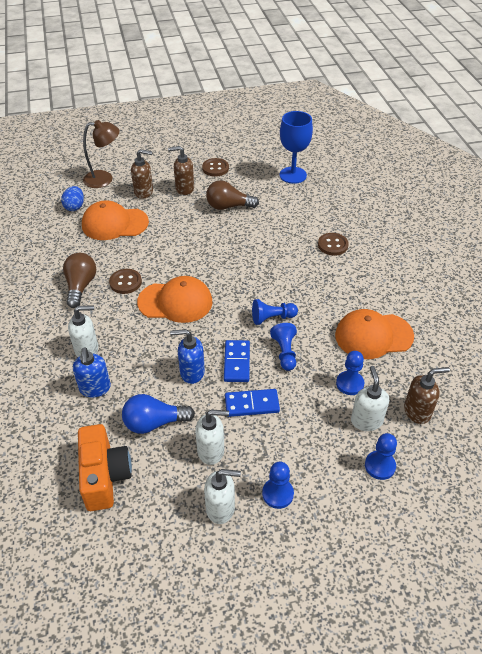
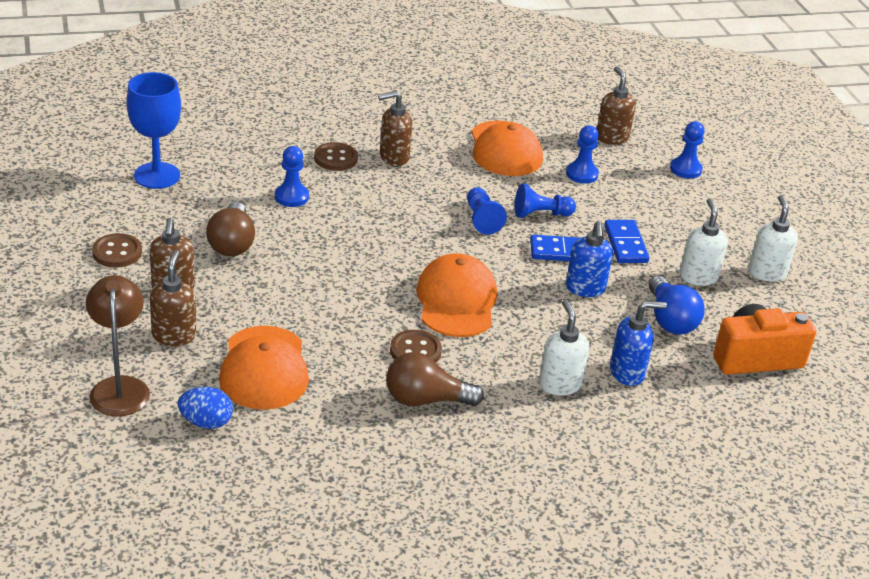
camera: 95 degrees left, 10 degrees down
(277, 494) = (737, 234): blue pawn -> blue pawn (291, 197)
(342, 273) = (393, 157): none -> brown soap dispenser
(366, 420) = (631, 170): white soap dispenser -> none

